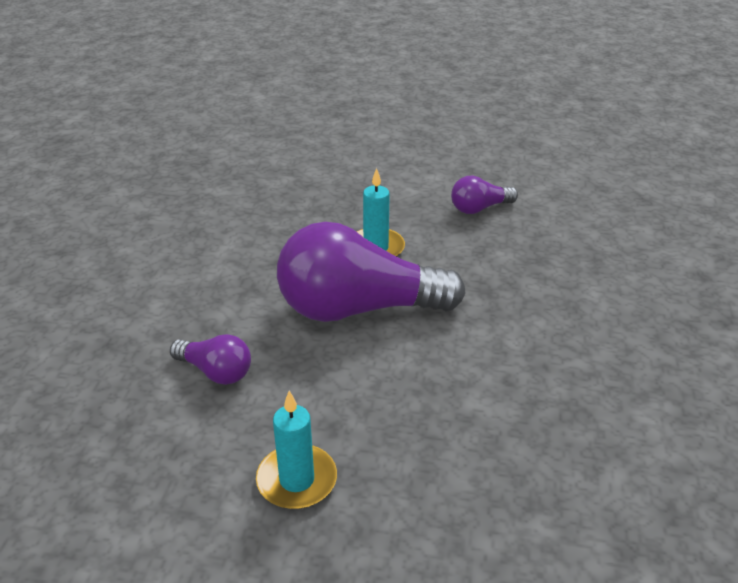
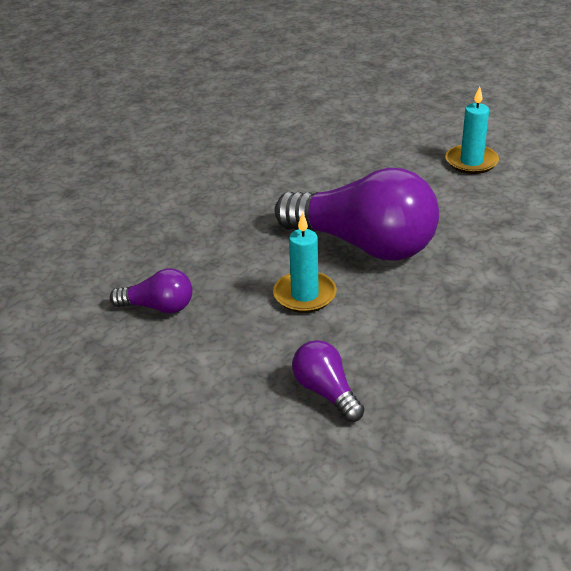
camera: 150 degrees left, 0 degrees up
(216, 372) = (506, 231): purple light bulb -> purple light bulb (326, 392)

